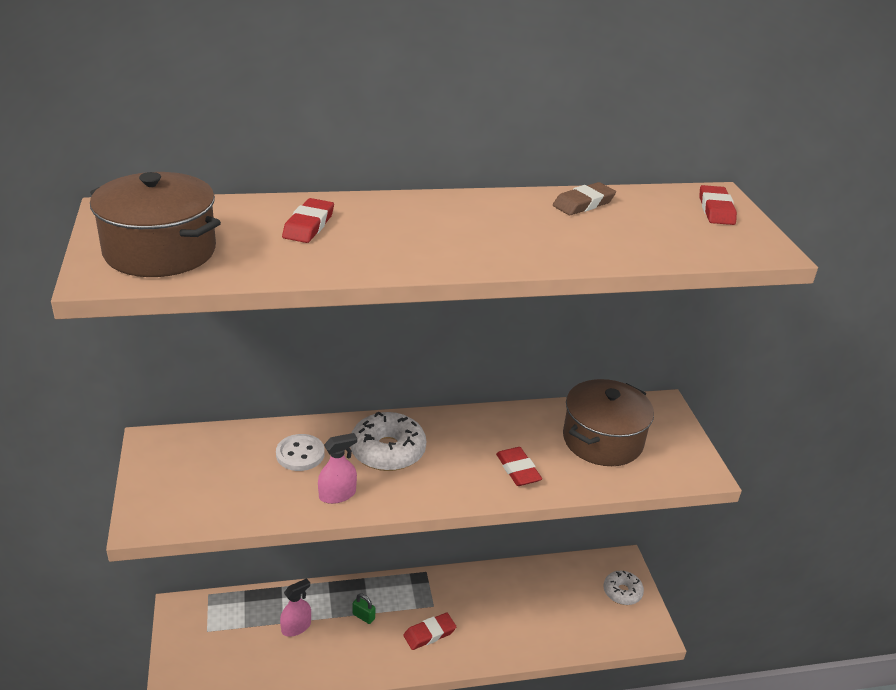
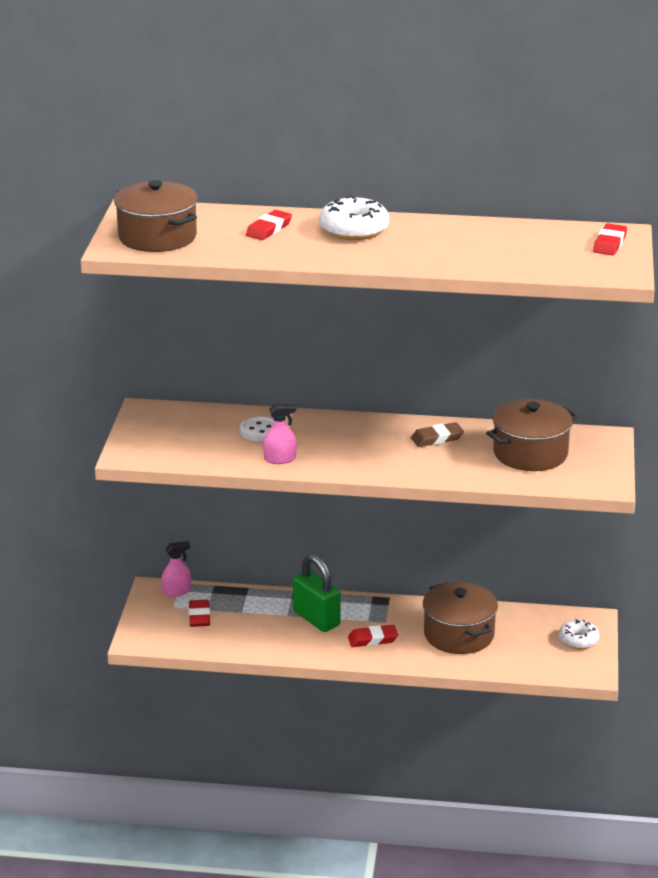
camera: 20 degrees right, 5 degrees down
(296, 627) = (252, 616): pink spray bottle -> pink spray bottle (177, 591)
(363, 616) = (316, 619): green padlock -> green padlock, size x2.40
(387, 451) = (334, 437): white donut -> white donut (354, 230)
(510, 608) = (458, 634): none -> brown pot
(518, 470) = (440, 463): red eraser -> red eraser (199, 616)
(583, 203) = (498, 230): brown eraser -> brown eraser (437, 438)

